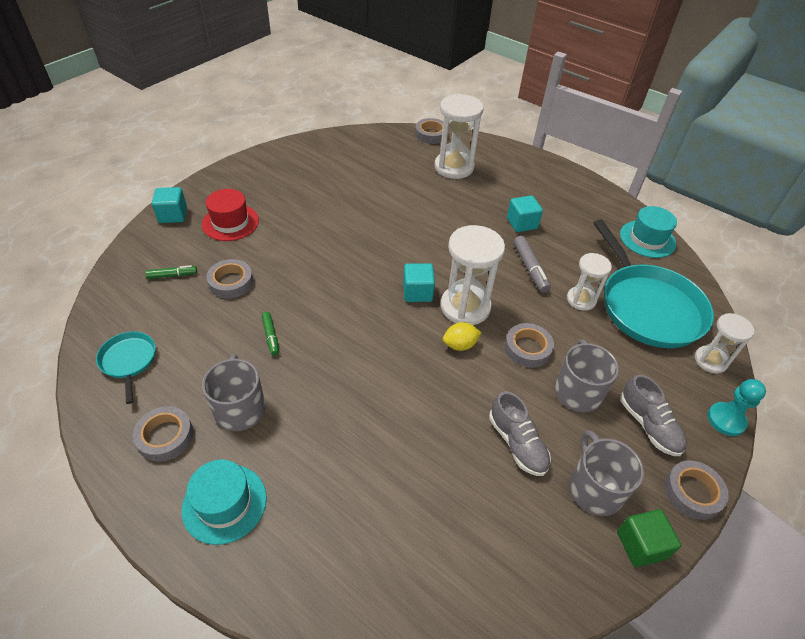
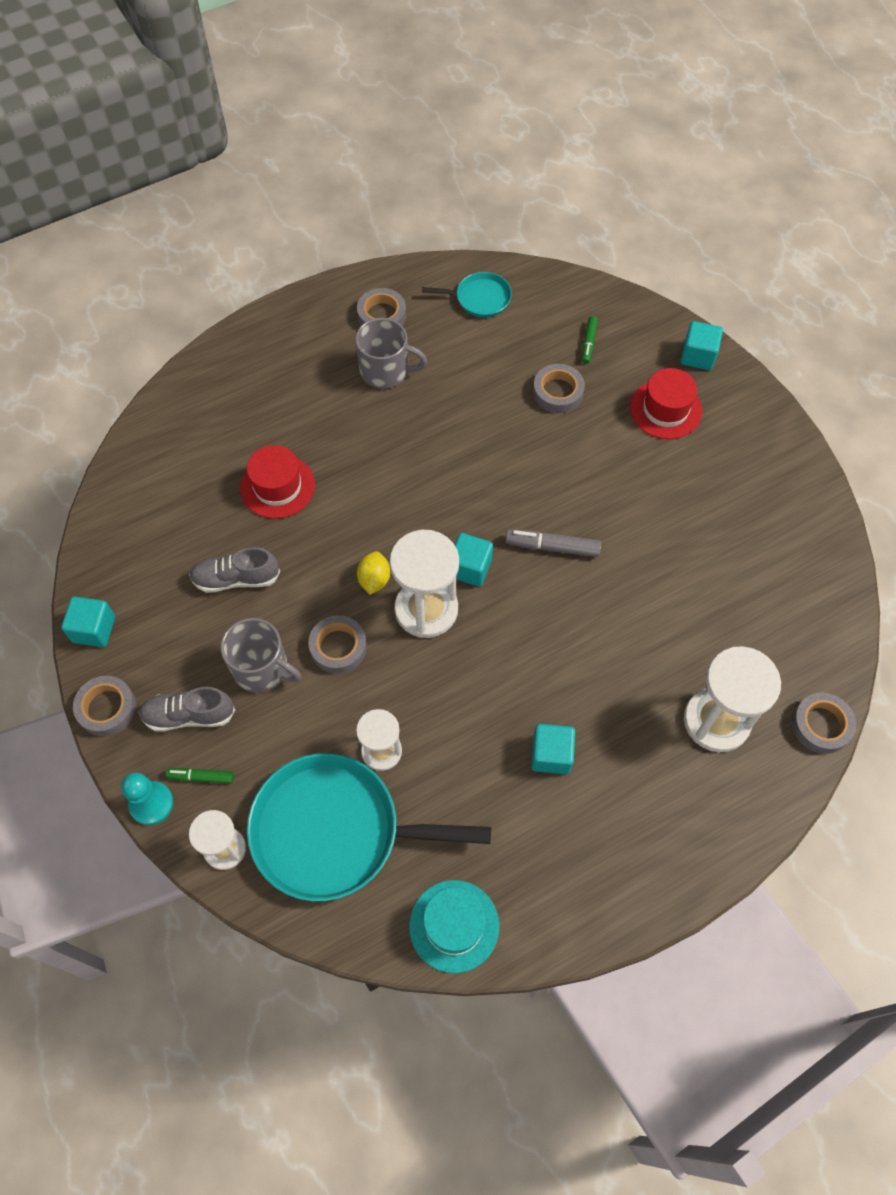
camera: 115 degrees right, 15 degrees up
(224, 503) = (298, 345): turquoise hat -> none
(271, 336) = (463, 411): green marker -> green marker (201, 777)
(409, 449) = (277, 486): none -> red hat
(530, 268) = (459, 718): grey marker -> grey marker (552, 547)
(595, 488) = (159, 622): grey mug -> none
(640, 545) = (94, 629): green cube -> turquoise cube

